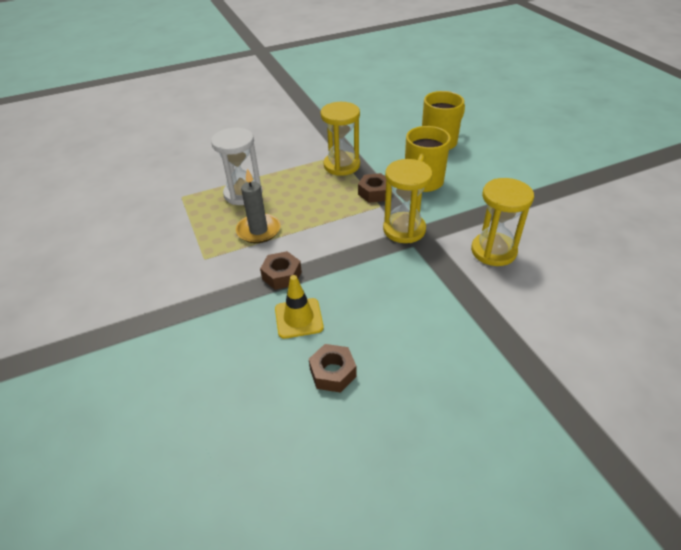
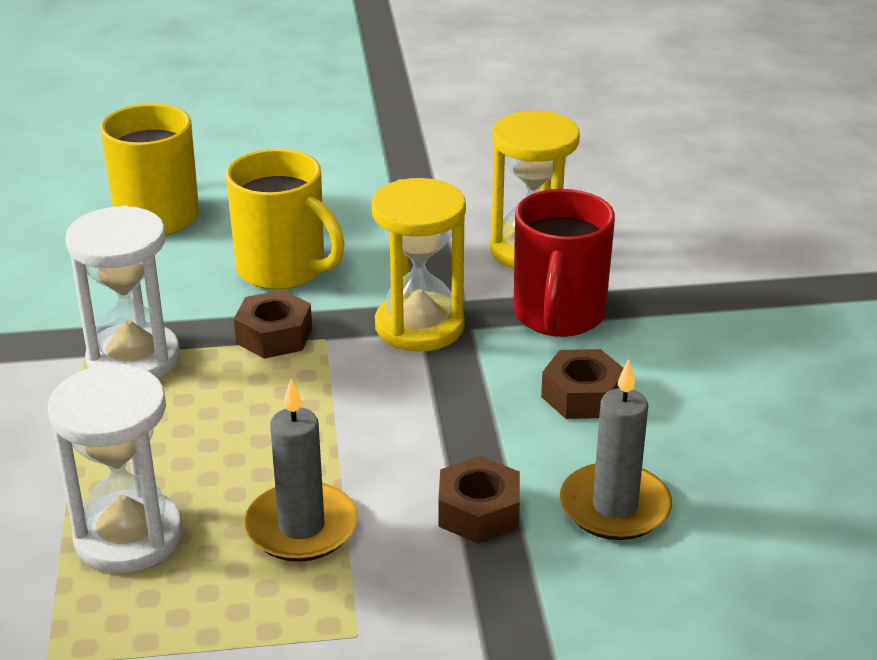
camera: 75 degrees left, 10 degrees down
(298, 318) = (615, 507): yellow traffic cone -> grey candle
(333, 373) = (761, 486): brown nut -> brown nut (582, 396)
(341, 165) = (133, 358): yellow hourglass -> white hourglass
(440, 272) = (558, 316): none -> red mug

